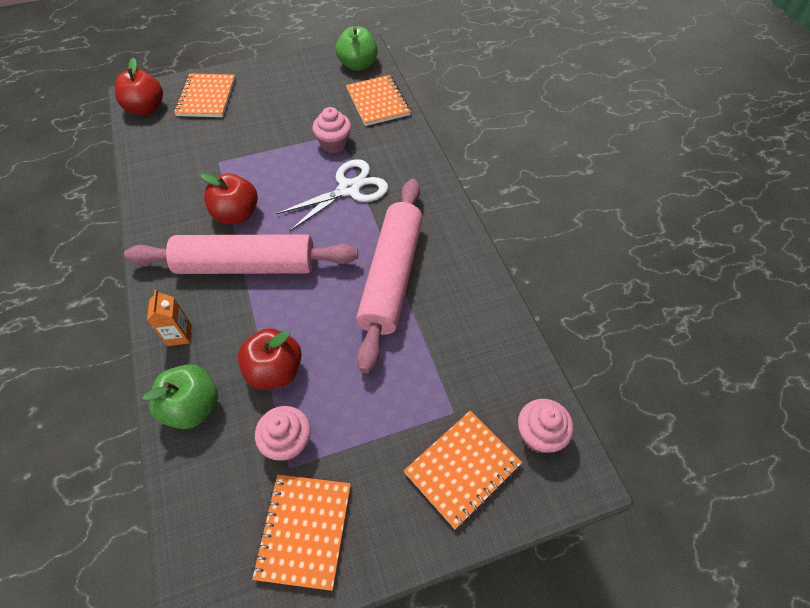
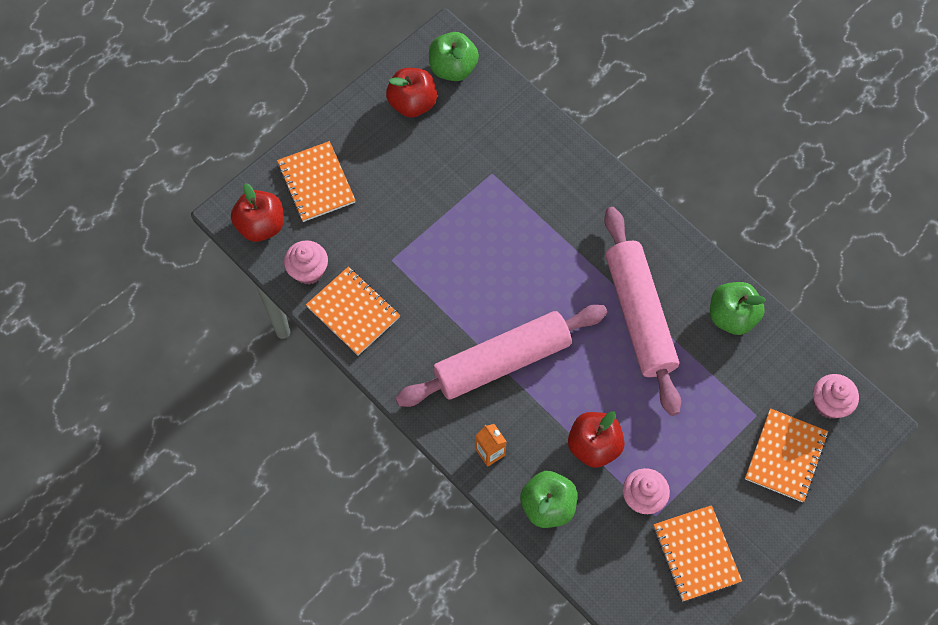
camera: 25 degrees left, 10 degrees up
(236, 214) = (454, 312): red apple -> red apple (412, 103)
(334, 144) = (495, 188): pink cupcake -> pink cupcake (308, 271)
(349, 189) = (543, 237): white scissors -> none
(378, 102) = (506, 114): orange notebook -> orange notebook (353, 312)
(479, 311) = (732, 316): none -> green apple

